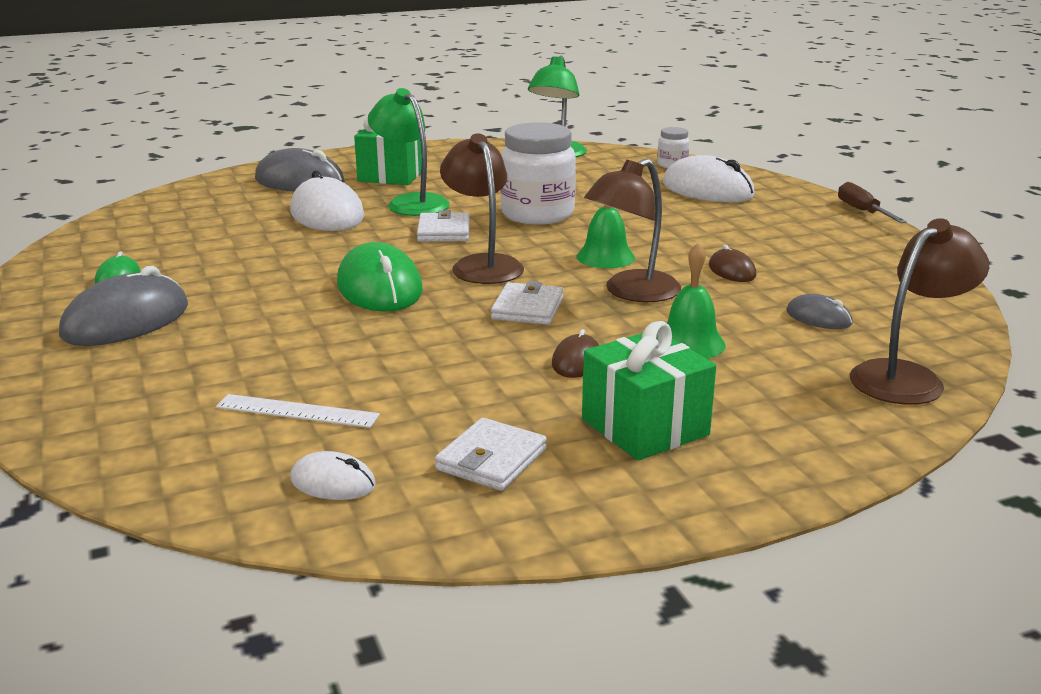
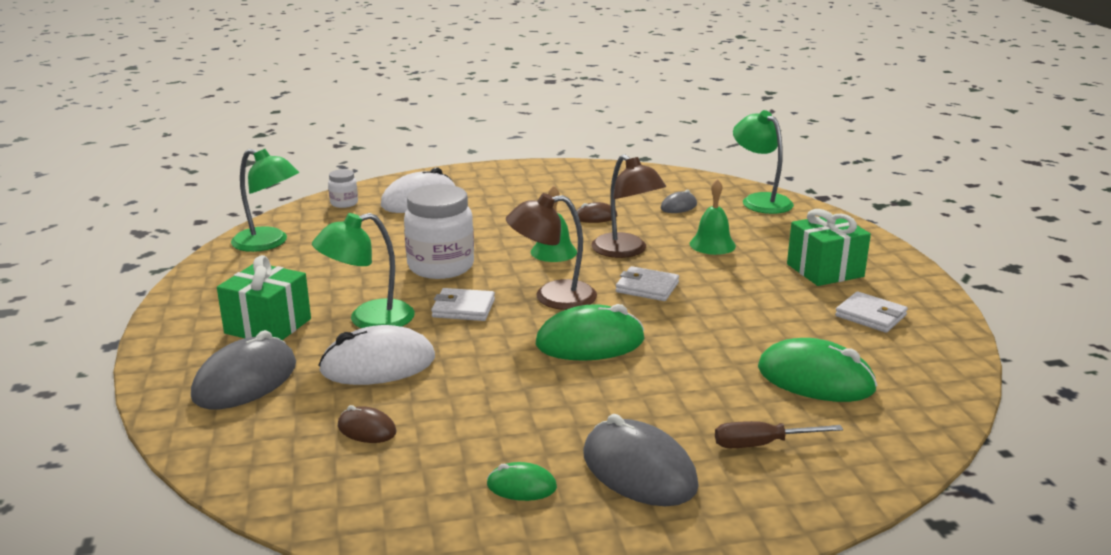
camera: 80 degrees left, 0 degrees up
(297, 411) = (815, 379): white ruler -> green mouse
(333, 482) = (909, 366): white mouse -> none
(577, 361) = (737, 279): brown mouse -> brown mouse (367, 429)
(862, 211) = (499, 165): brown screwdriver -> brown screwdriver (761, 444)
(907, 377) = (760, 200): brown lamp -> green lamp

